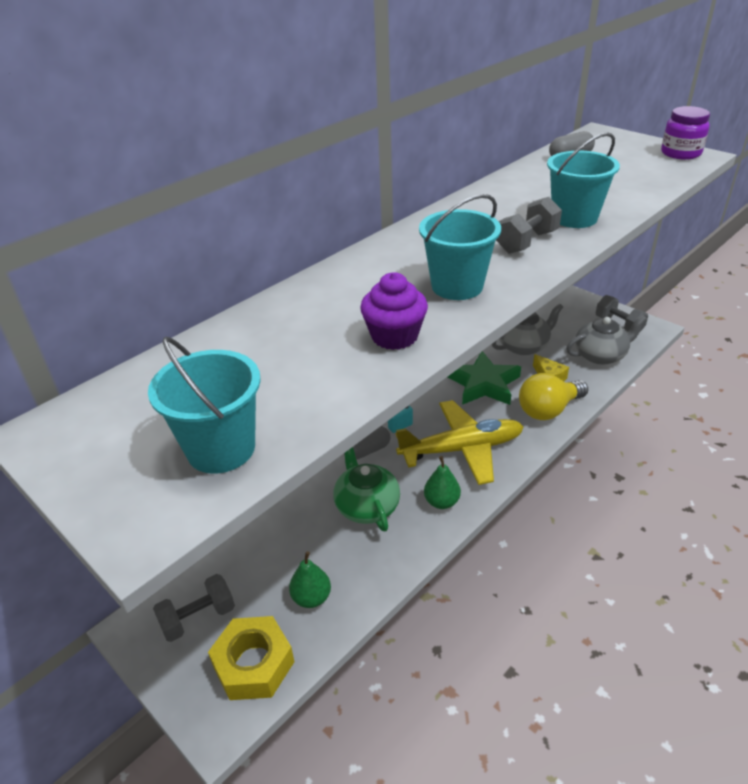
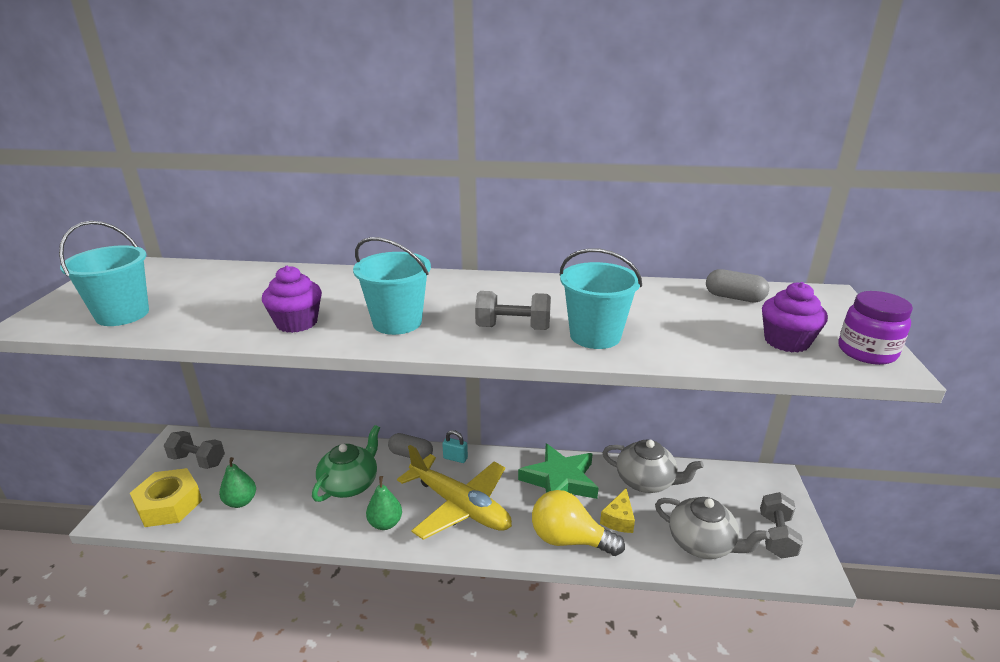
camera: 50 degrees right, 10 degrees down
(646, 167) = (786, 341): none -> purple cupcake

